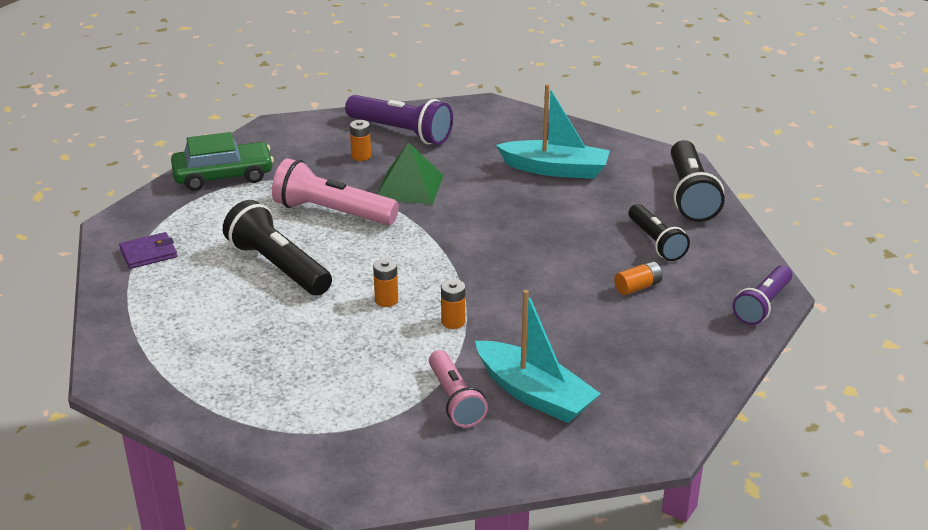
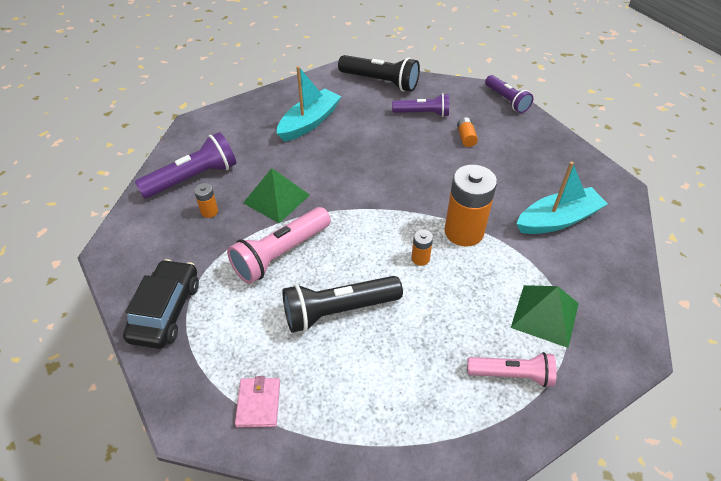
camera: 65 degrees left, 15 degrees up
(148, 253) = (258, 403): purple wallet -> pink wallet
(223, 176) = (166, 311): green car -> black car
(357, 408) = (545, 315): none -> green pyramid
(453, 322) = (464, 232): orange battery -> orange battery, size x2.23
(455, 400) = (551, 259): pink flashlight -> pink flashlight (512, 375)
(656, 242) = (423, 113): black flashlight -> purple flashlight

